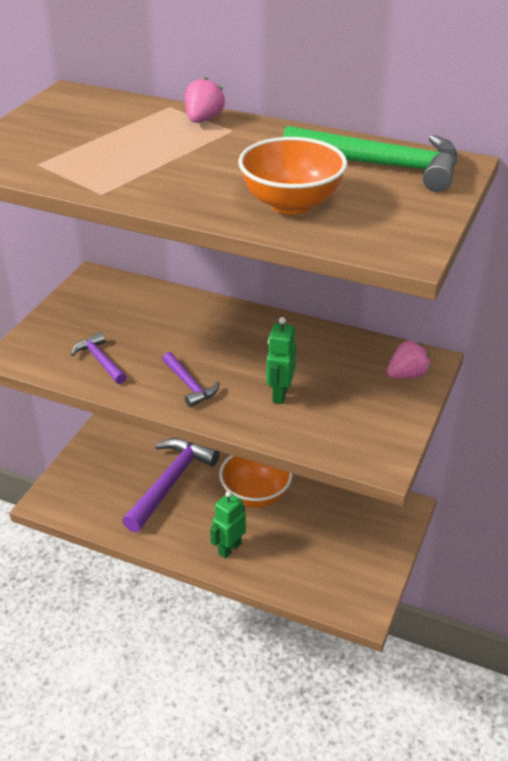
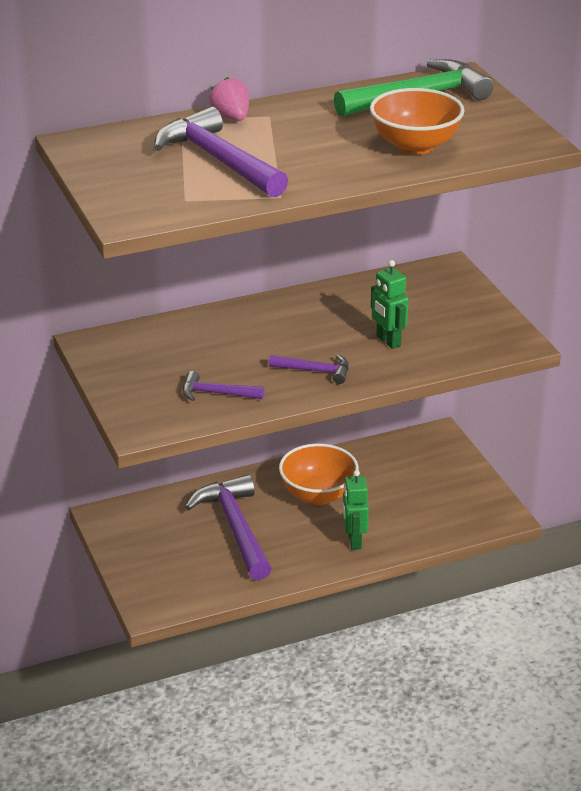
camera: 45 degrees left, 5 degrees down
(124, 146) = (218, 160): none -> purple hammer
(407, 375) = (449, 283): pink strawberry -> none

